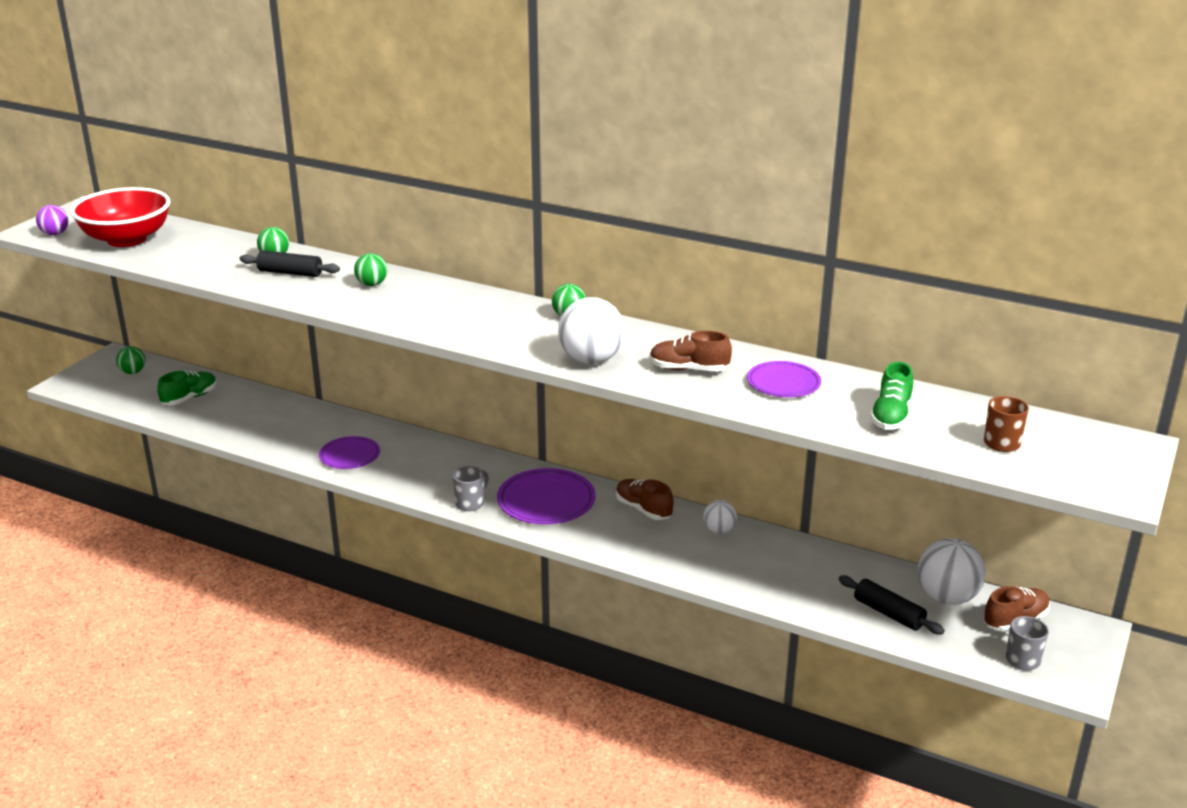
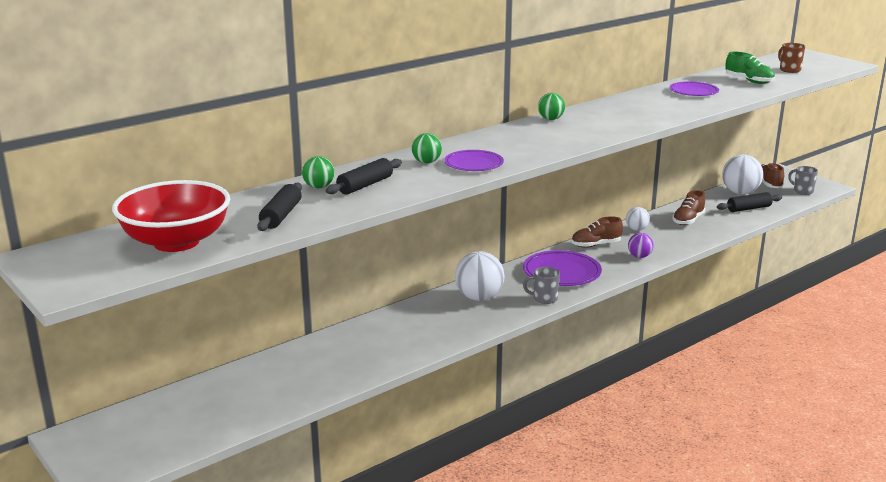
camera: 65 degrees left, 5 degrees down
(55, 234) = (99, 276): purple ball -> purple ball (639, 256)
(133, 372) = (127, 428): green ball -> none
(189, 398) = (231, 399): green shoe -> none
(198, 259) = (281, 215): none -> black rolling pin
(350, 456) = (428, 334): purple plate -> purple plate (474, 164)
(470, 503) = (544, 299): grey mug -> grey mug turned 60 degrees counterclockwise
(591, 360) = (627, 124): white ball -> white ball (479, 297)
(689, 369) = (659, 106): brown shoe -> brown shoe (688, 220)

